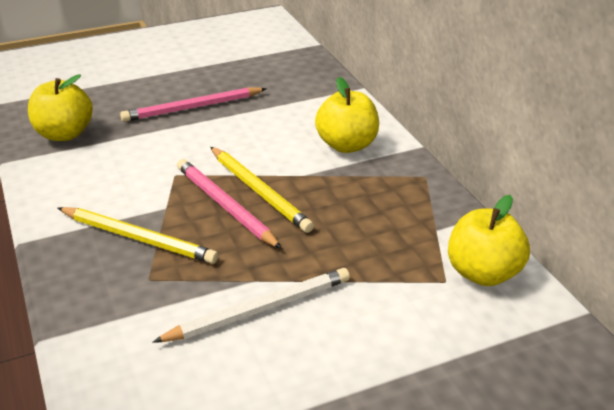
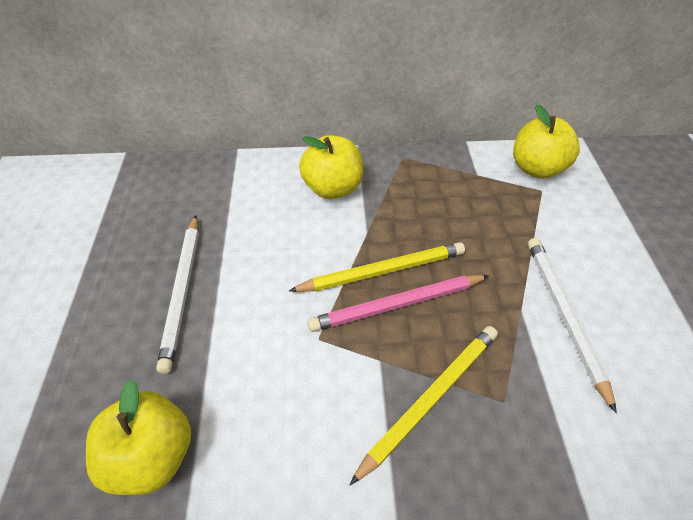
camera: 70 degrees left, 15 degrees up
(193, 108) = (183, 291): pink pencil -> white pencil

